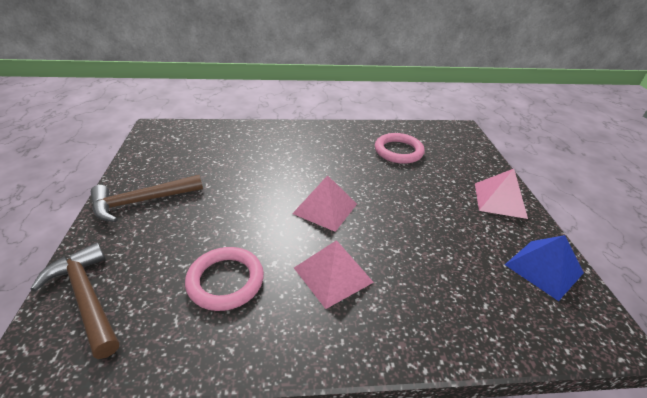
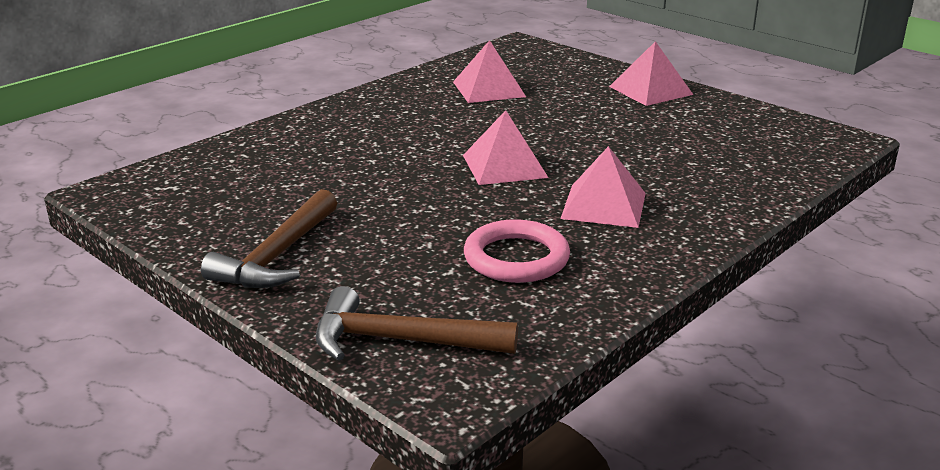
camera: 40 degrees left, 10 degrees down
(398, 151) = (489, 89): pink ring -> pink pyramid
(544, 268) = (753, 122): blue pyramid -> none

